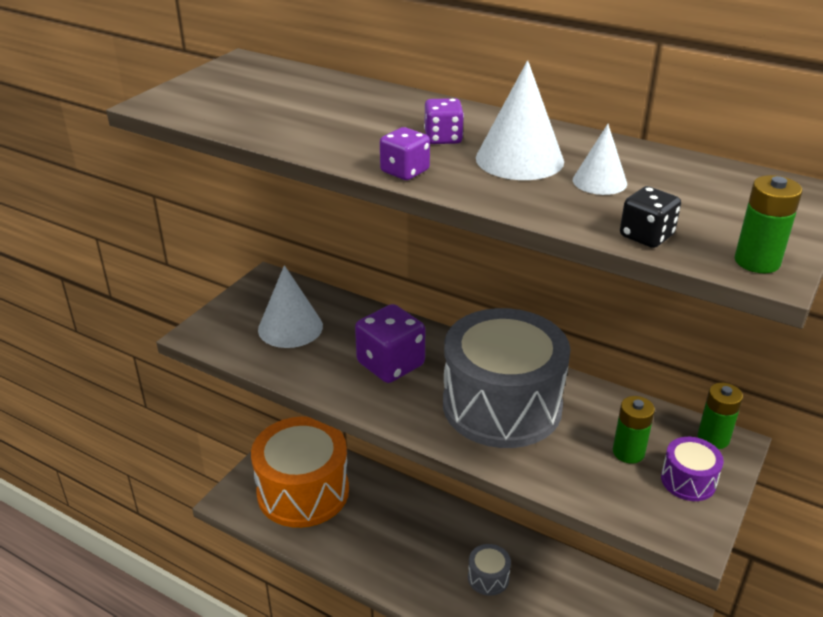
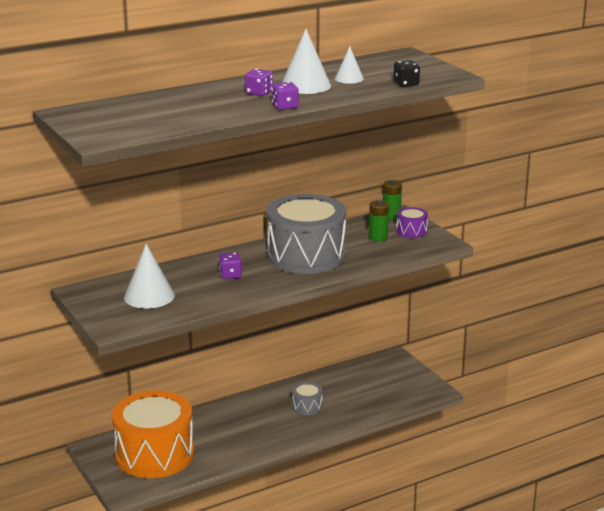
camera: 60 degrees left, 10 degrees down
(390, 364) = (230, 275): purple dice -> purple dice, size x0.55
(757, 261) = (447, 75): green battery -> none

